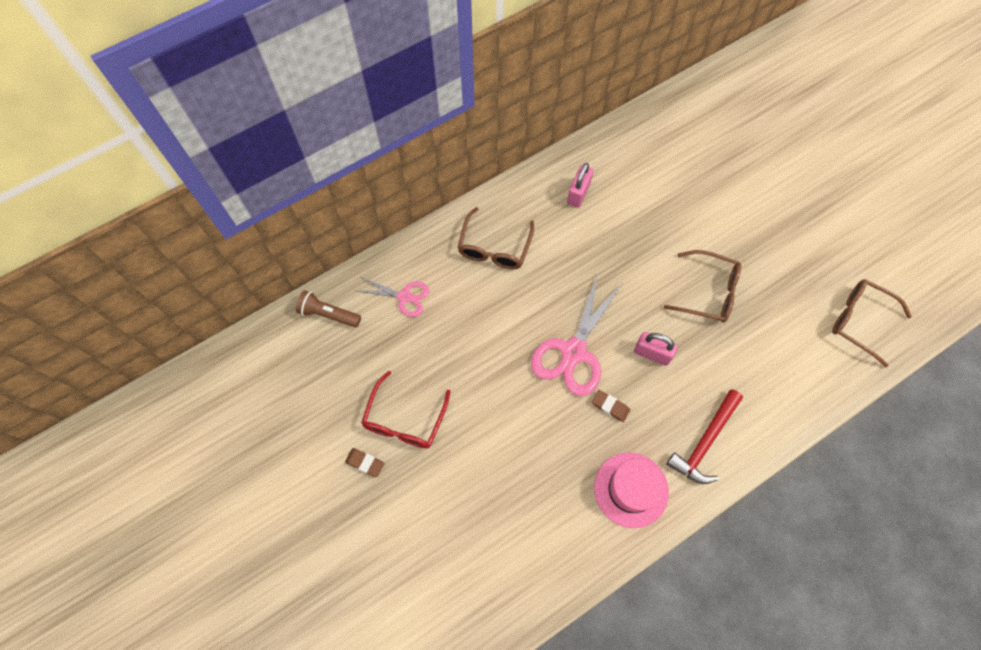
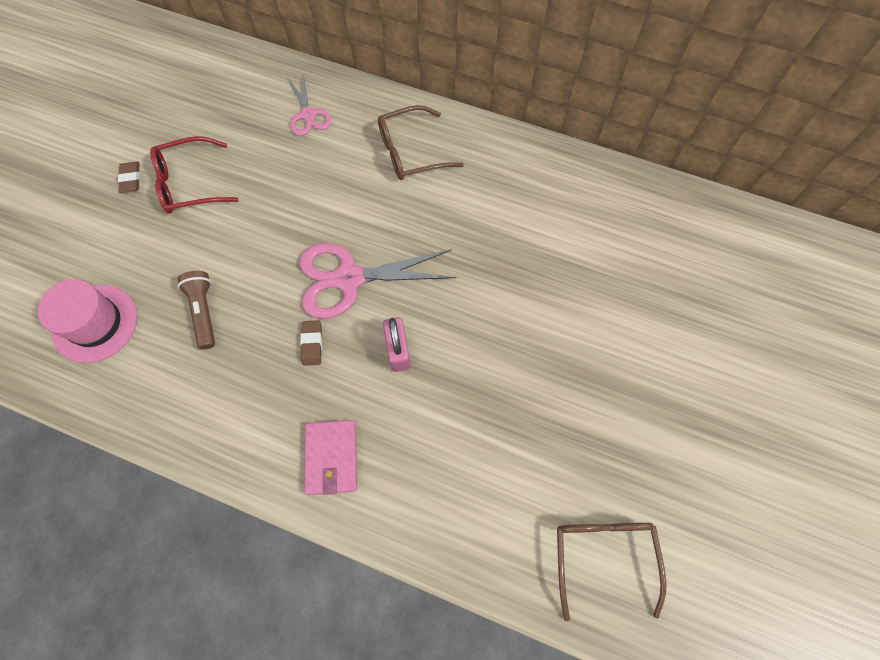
camera: 55 degrees right, 0 degrees up
(328, 314) = (252, 73): brown flashlight -> brown flashlight (204, 312)
(578, 193) = (527, 185): pink padlock -> none
(631, 489) = (234, 413): pink hat -> pink hat (95, 323)
(704, 442) = (331, 458): red hammer -> pink wallet
(708, 292) = (511, 367): brown glasses -> none

